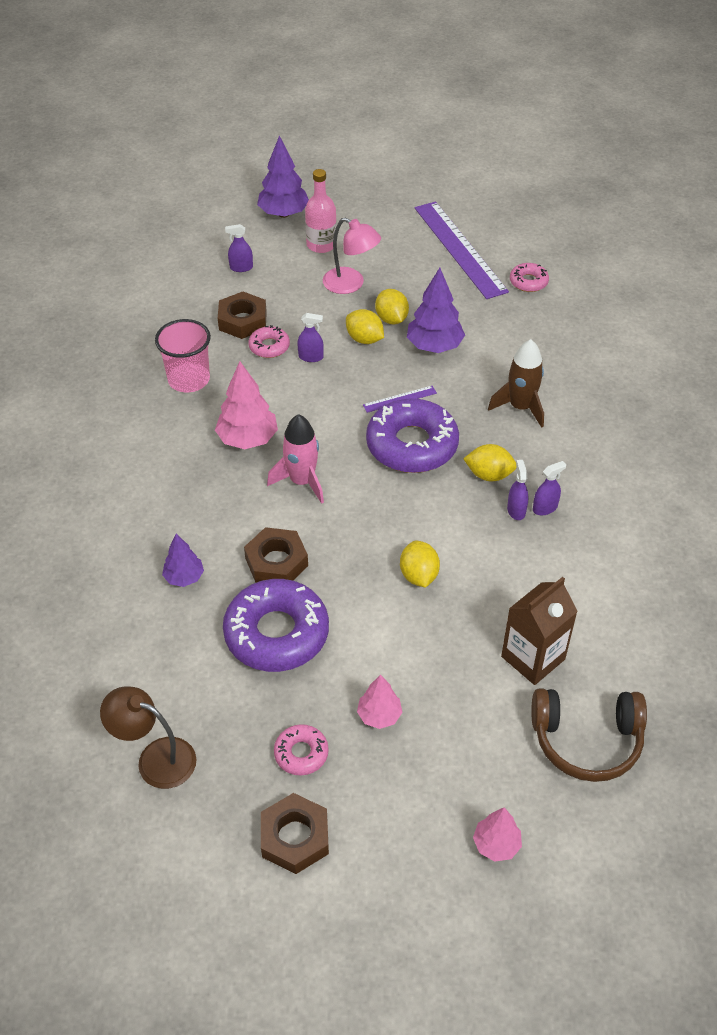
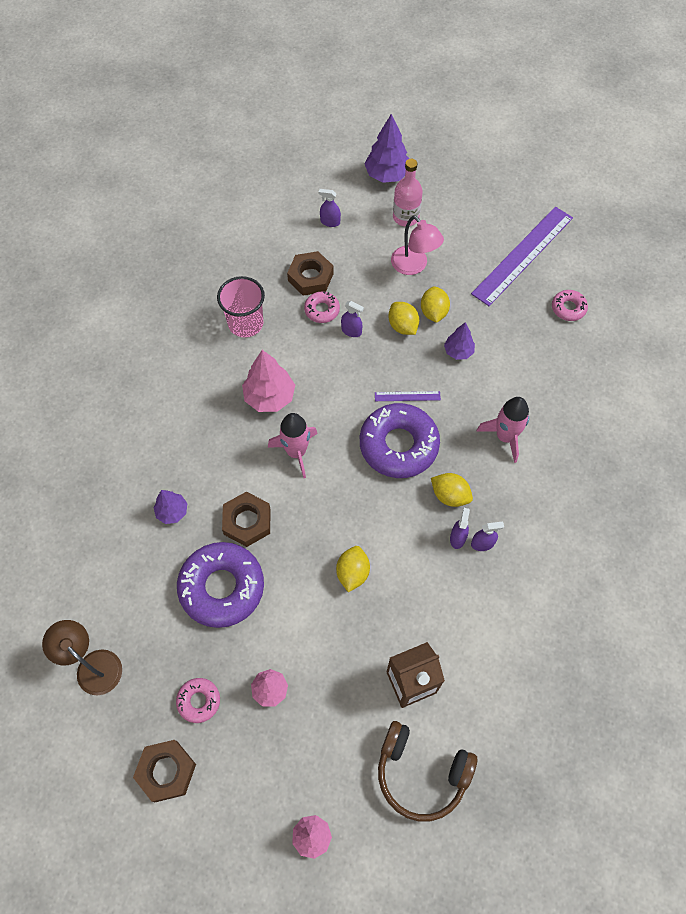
camera: 20 degrees right, 15 degrees up
(434, 346) = (458, 351): purple tree -> purple tree, size x0.60
(460, 249) = (523, 255): purple ruler -> purple ruler turned 45 degrees clockwise
(520, 407) = (505, 437): brown rocket -> pink rocket

